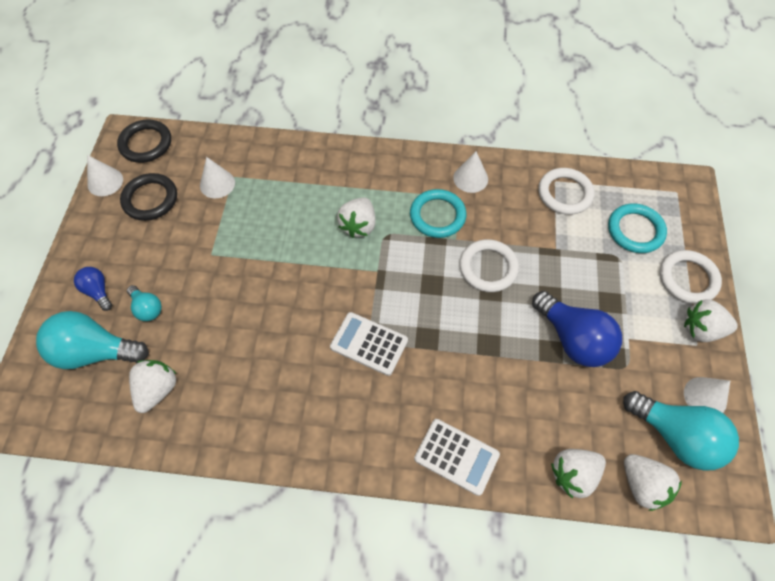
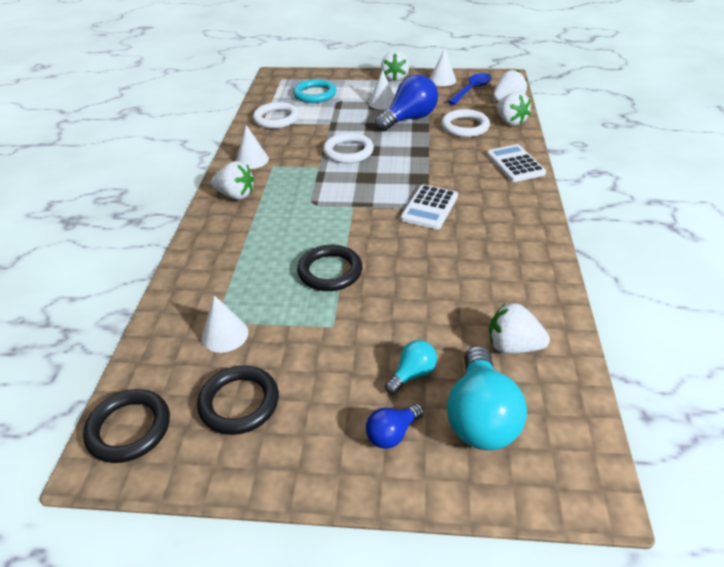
camera: 90 degrees left, 20 degrees down
(105, 182) = (195, 469): white cone -> white cone (382, 103)
(279, 251) = (330, 271): none -> black ring
(358, 225) = (300, 220): white strawberry -> white strawberry (235, 195)
(437, 216) = (292, 176): turquoise ring -> none
(456, 456) = (515, 164): white calculator -> white calculator turned 45 degrees counterclockwise
(675, 436) = (472, 89): turquoise light bulb -> blue spoon
(688, 279) = (356, 79): white ring -> white ring (465, 126)

